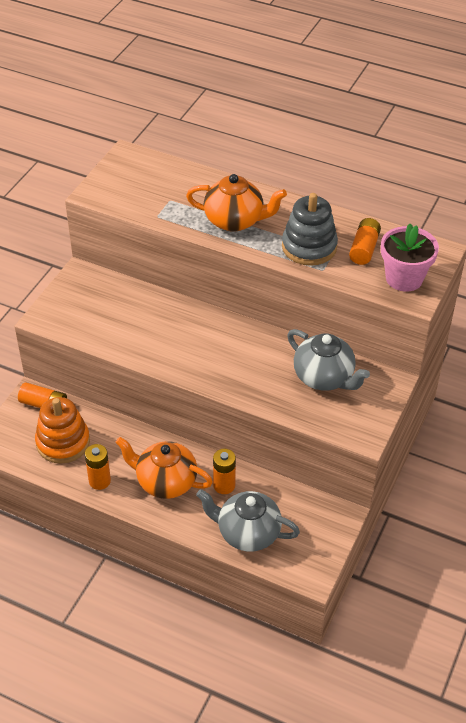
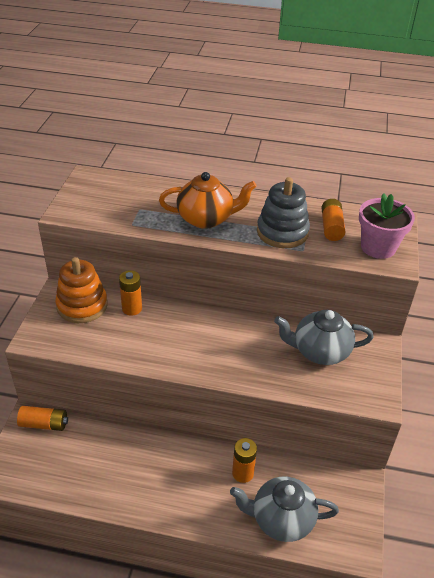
camera: 15 degrees left, 5 degrees down
(63, 442) = (72, 460): orange stacking toy -> orange stacking toy (82, 305)
(99, 481) = (119, 494): orange battery -> orange battery (132, 308)
(165, 482) = (185, 481): orange teapot -> none
(324, 377) = (320, 351): grey teapot -> grey teapot turned 150 degrees clockwise

